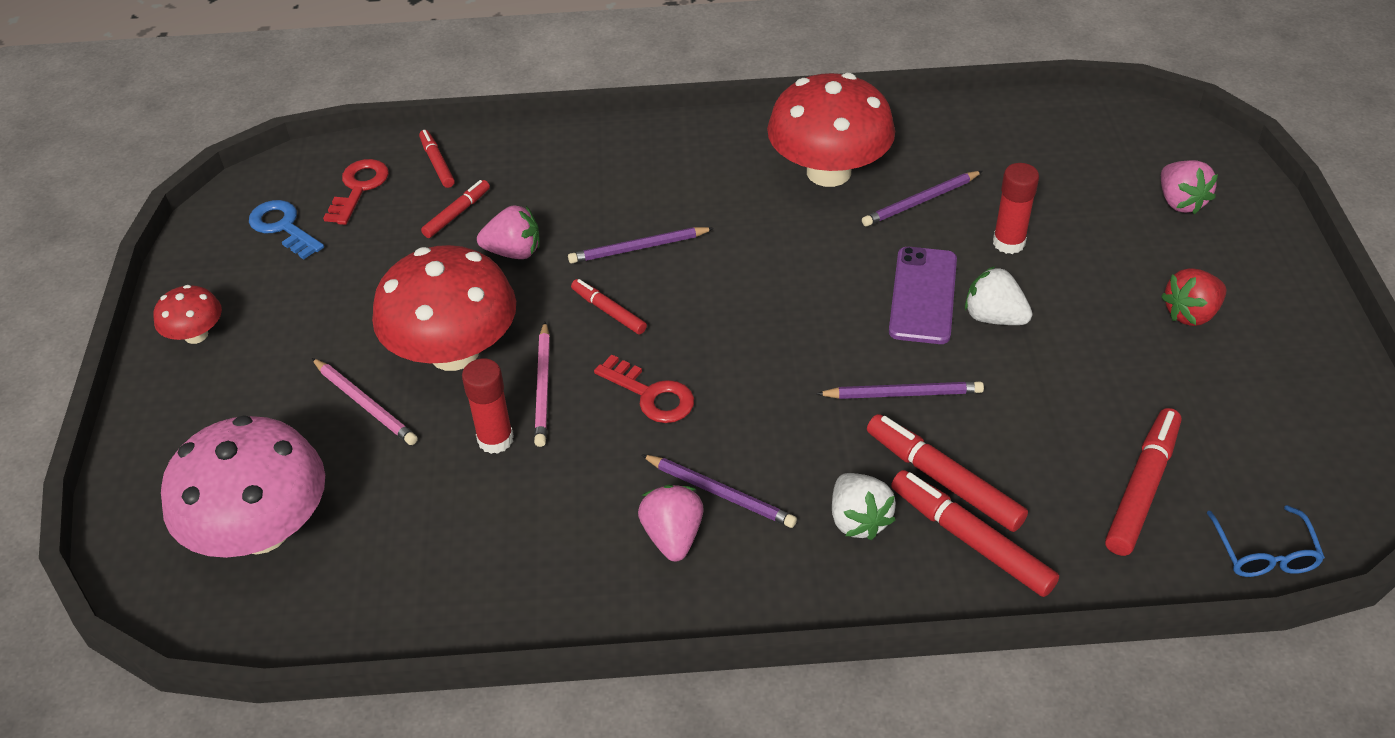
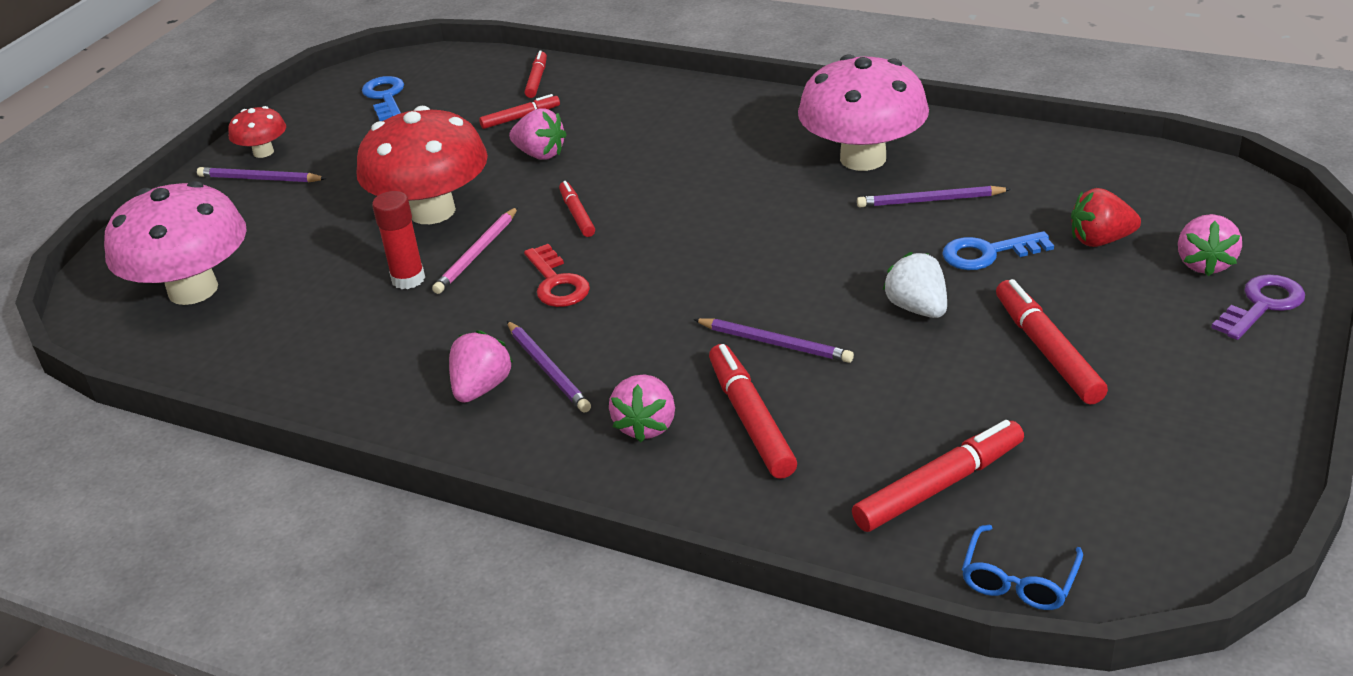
camera: 30 degrees right, 10 degrees down
(359, 188) = (463, 83): red key -> none
(365, 404) = (337, 228): pink pencil -> none
(639, 248) = (643, 176): purple pencil -> purple pencil (260, 179)
(828, 172) = (863, 158): red mushroom -> pink mushroom
(858, 520) = (646, 426): white strawberry -> pink strawberry
(923, 295) = (864, 273): purple phone -> none
(970, 540) = (733, 473): red marker -> red marker (1047, 351)
(1008, 243) = (987, 253): red glue stick -> blue key
(1190, 314) = (1127, 359): red strawberry -> red strawberry (1100, 240)
(1248, 229) = (1262, 305): none -> purple key

